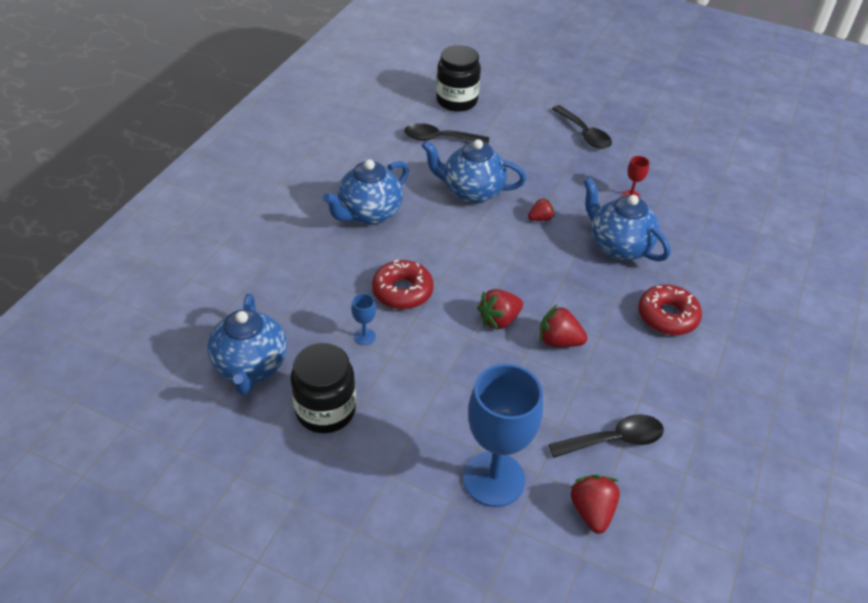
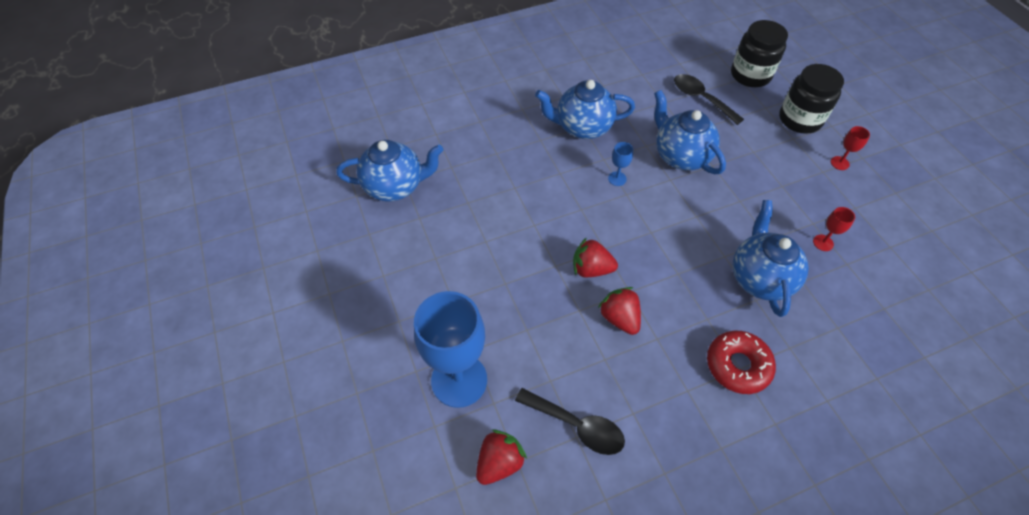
camera: 45 degrees right, 10 degrees up
(251, 367) = (395, 186): blue teapot -> blue teapot turned 135 degrees counterclockwise
(325, 410) = (407, 248): black jar -> black jar (800, 119)
(364, 336) = (484, 215): blue goblet -> blue goblet (617, 179)
(402, 291) = (544, 199): red donut -> none
(540, 218) = (715, 211): red strawberry -> none
(584, 134) = (839, 163): black spoon -> red goblet

